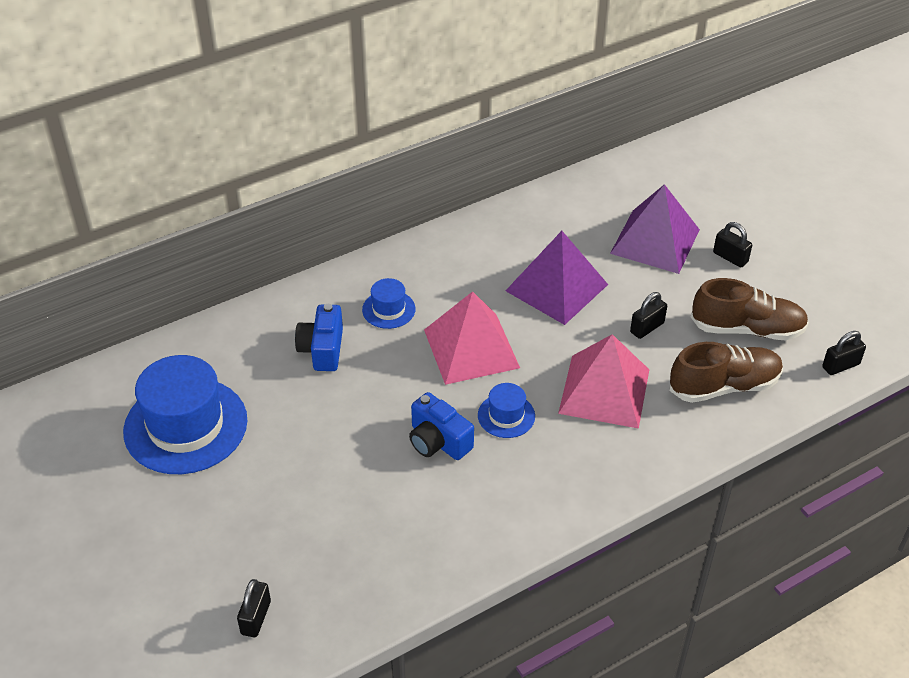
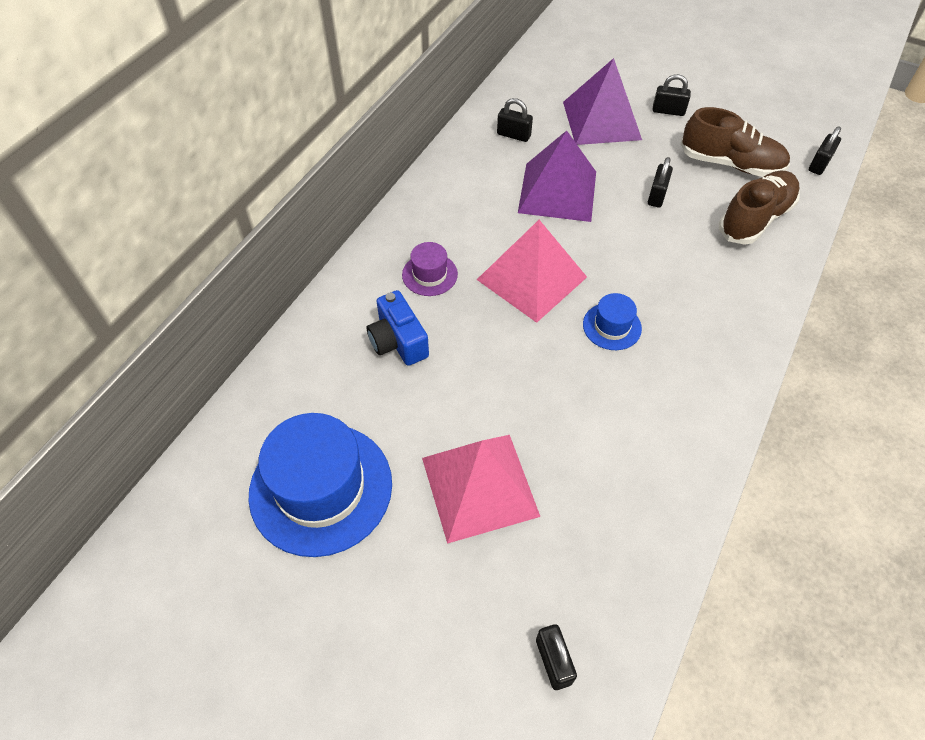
camera: 30 degrees left, 10 degrees up
(388, 309) = (429, 274): blue hat -> purple hat
(438, 441) = (574, 380): blue camera -> none
(559, 223) = (513, 135): none -> black padlock
(604, 391) = (671, 265): pink pyramid -> pink pyramid (480, 486)
(747, 329) = (730, 164): brown shoe -> brown shoe turned 45 degrees clockwise

